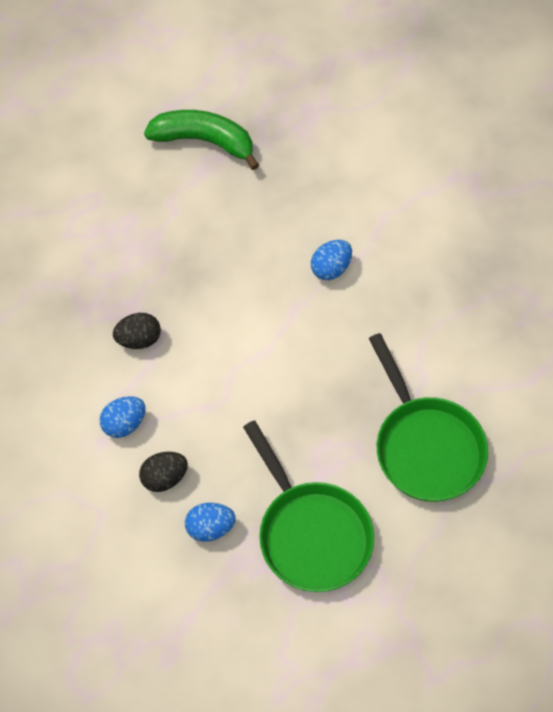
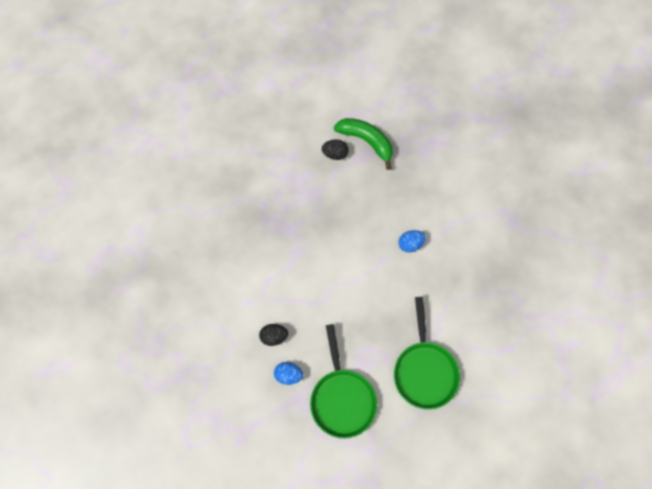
camera: 20 degrees right, 10 degrees up
(124, 423) = (263, 296): blue egg -> none
(138, 339) = (288, 249): black egg -> black egg (335, 153)

